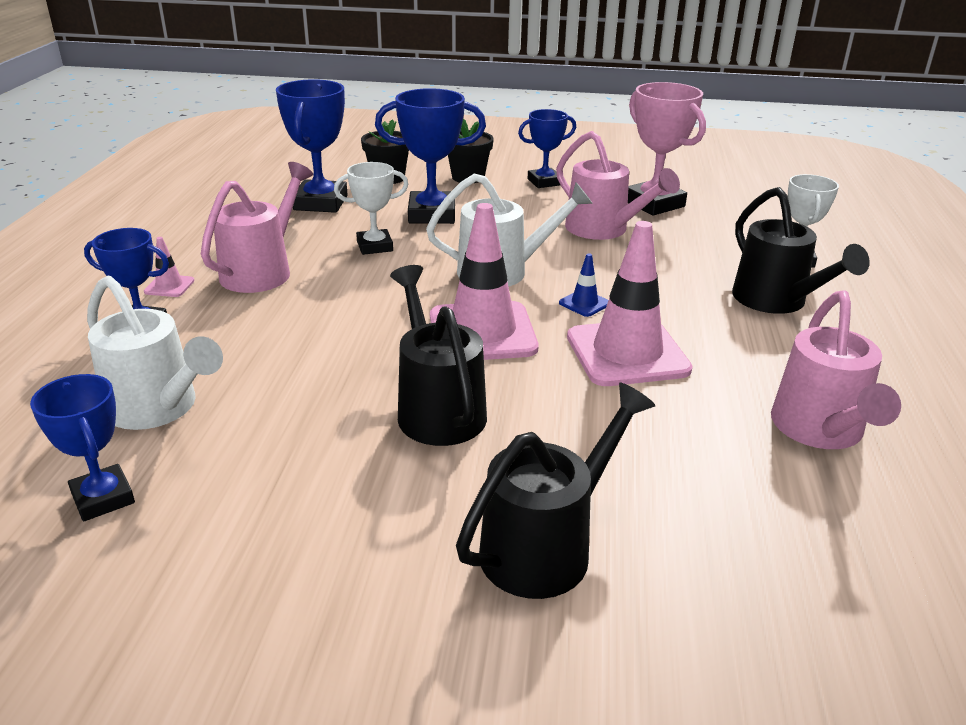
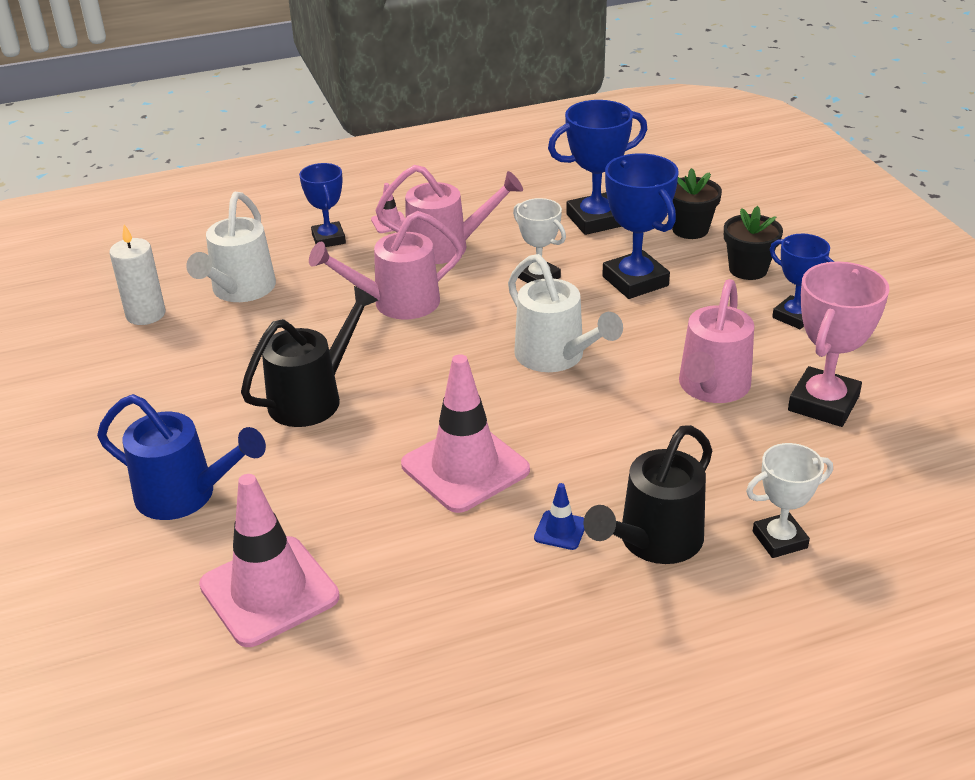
camera: 65 degrees right, 5 degrees up
(103, 498) = (146, 314): blue trophy -> white candle
(482, 332) = (438, 381): pink traffic cone -> pink traffic cone (269, 591)
(547, 545) = (186, 495): black watering can -> blue watering can
(584, 303) = (536, 420): blue traffic cone -> blue traffic cone (560, 530)
(820, 431) = (415, 610): pink watering can -> pink watering can (396, 303)

